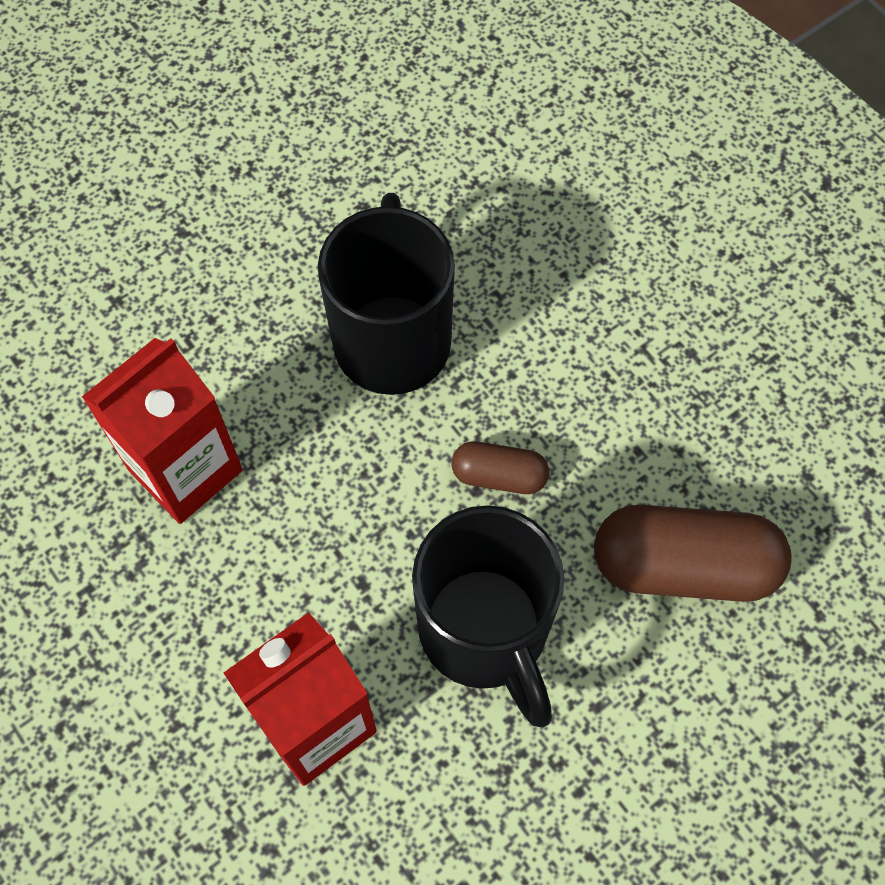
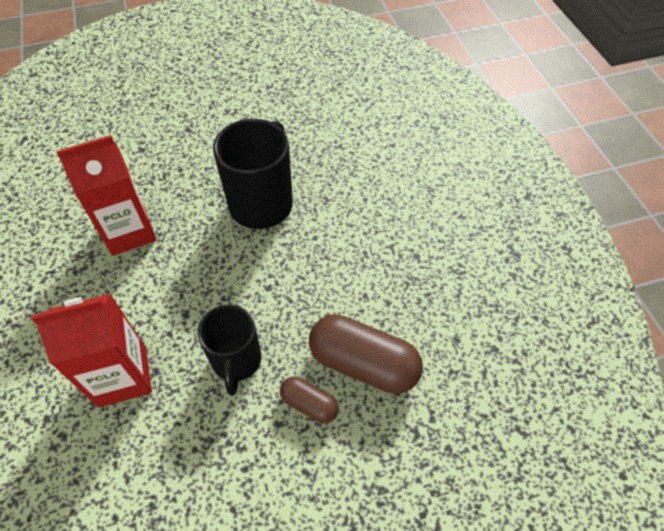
camera: 20 degrees right, 10 degrees down
(486, 633) = (236, 361): black mug -> black mug, size x0.66
(499, 475) = (284, 284): brown capsule -> brown capsule (309, 404)

